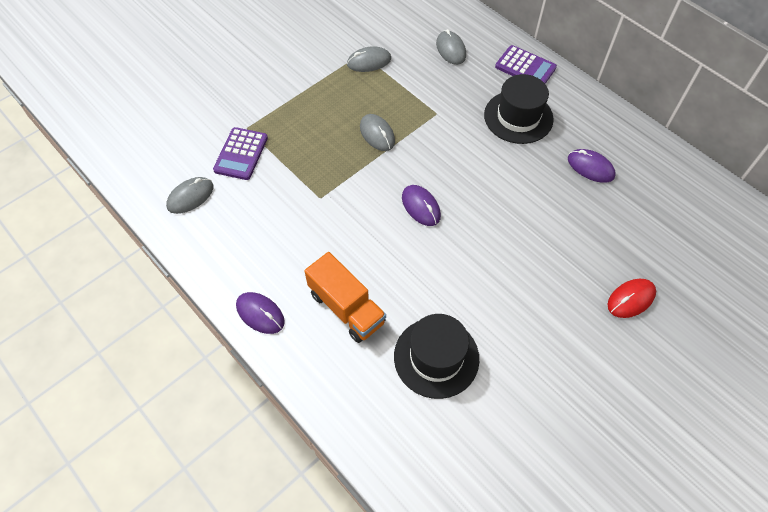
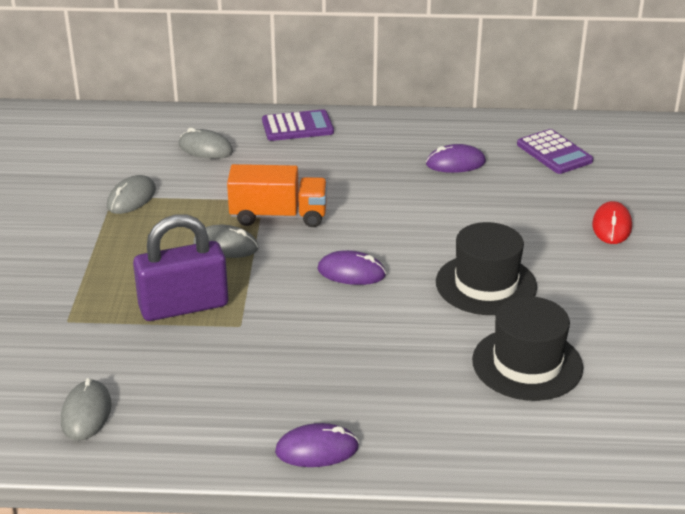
camera: 45 degrees left, 25 degrees down
(241, 154) = (94, 344): purple calculator -> purple calculator (554, 153)
(308, 162) = (183, 306): none -> purple padlock
(346, 308) = (395, 386): orange truck -> orange truck (278, 216)
(518, 117) = (343, 163): black hat -> black hat (486, 284)

